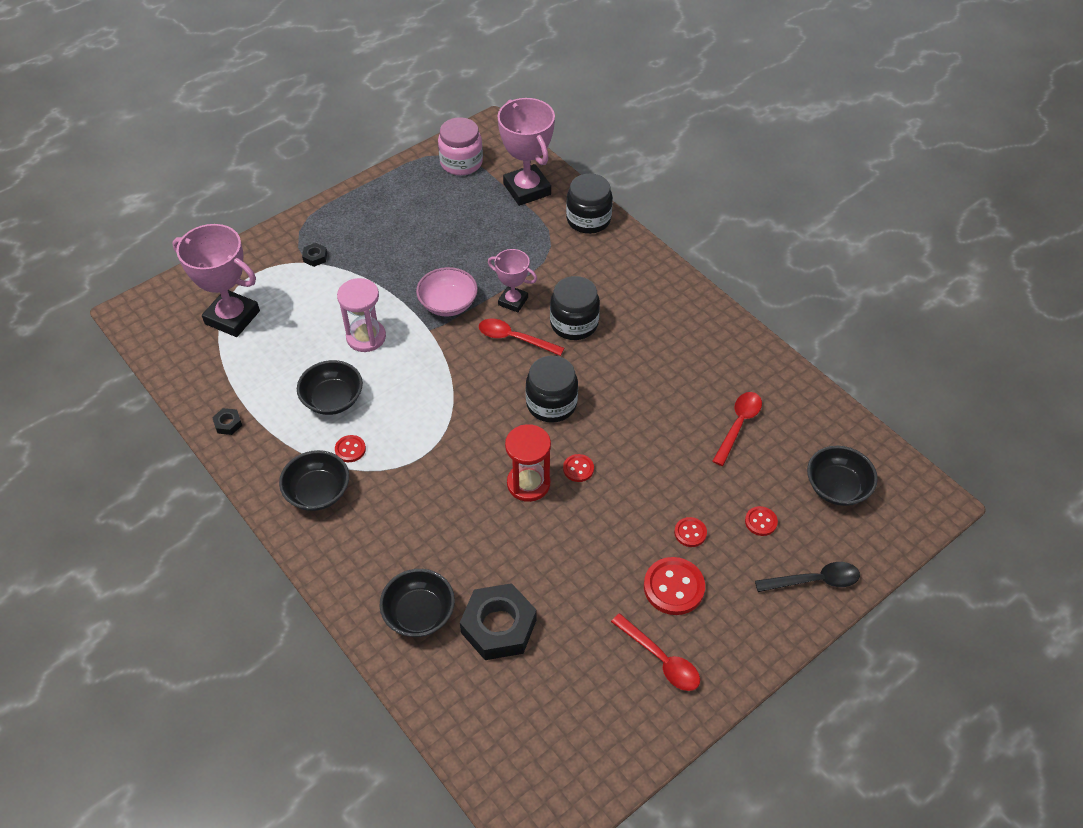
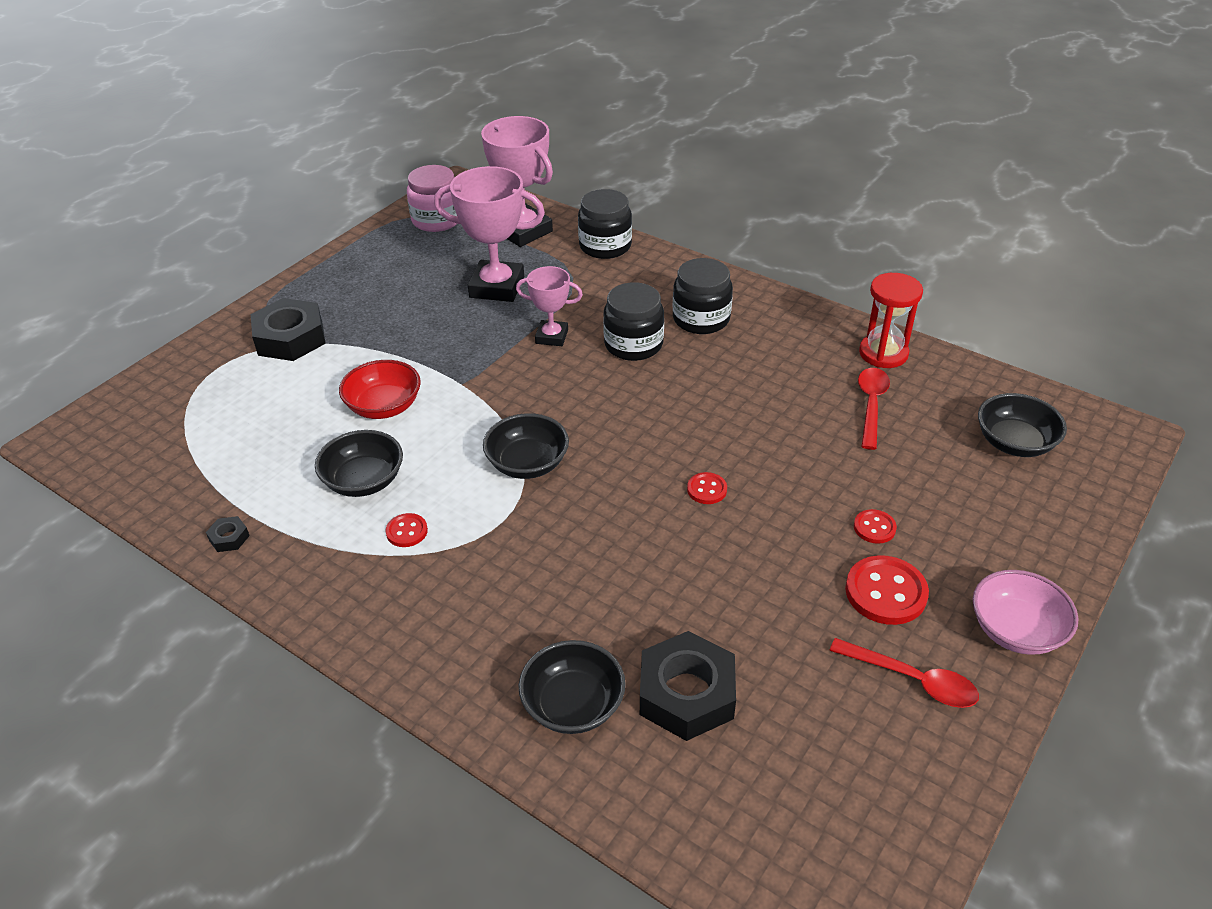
camera: 15 degrees left, 10 degrees down
(232, 317) = (200, 419): pink trophy -> pink trophy (497, 287)
(315, 257) = (290, 338): black nut -> black nut, size x2.34
(318, 492) = (380, 590): black bowl -> black bowl (527, 464)
(366, 337) = (384, 406): pink hourglass -> red bowl
(448, 304) = (474, 354): pink bowl -> pink bowl (1016, 630)
(514, 338) = (568, 372): red spoon -> none
(528, 483) = (652, 519): red hourglass -> red hourglass (883, 353)
(551, 404) = (643, 429): black jar -> black jar (701, 319)
(760, 522) = (949, 497): red button -> none
(814, 581) = (1046, 545): black spoon -> none

